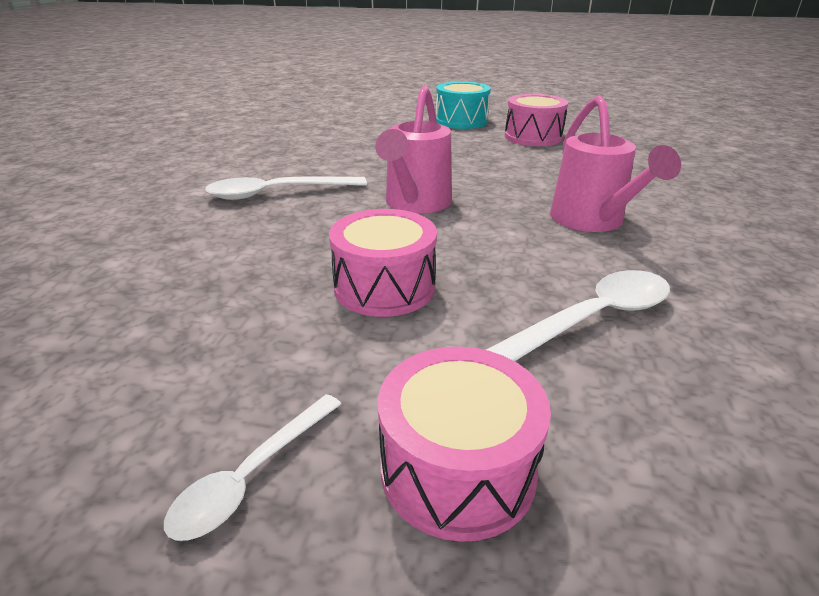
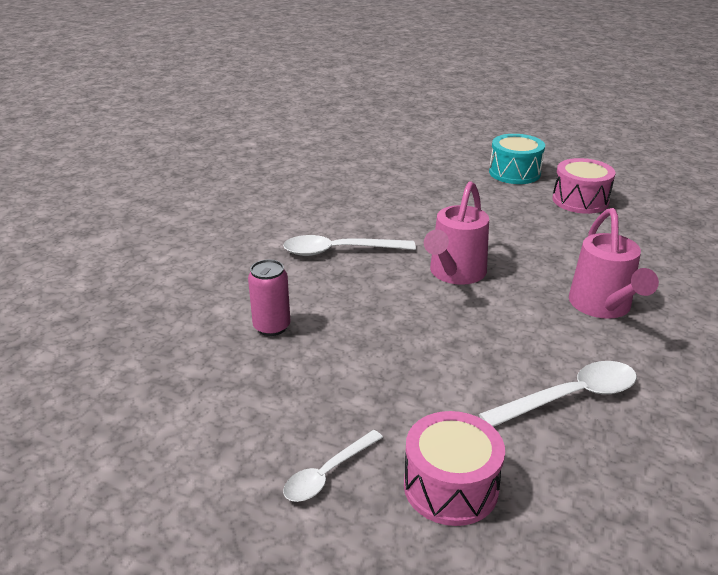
camera: 10 degrees right, 0 degrees up
(182, 276) = (271, 327): none -> pink can
(384, 287) = (420, 352): pink drum -> none

